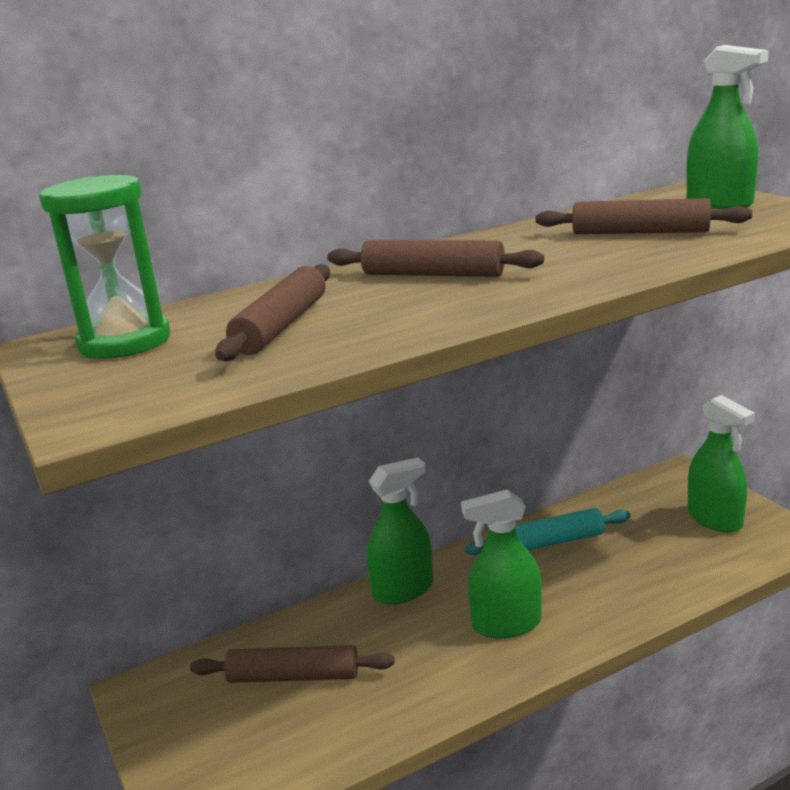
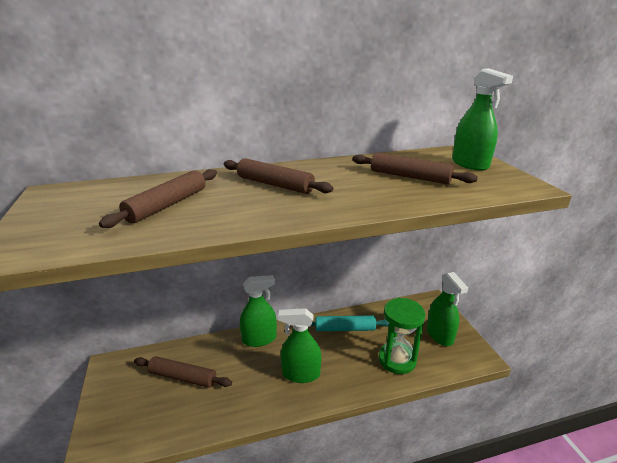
camera: 10 degrees right, 5 degrees up
(125, 342) = (85, 199): green hourglass -> green hourglass (397, 360)

